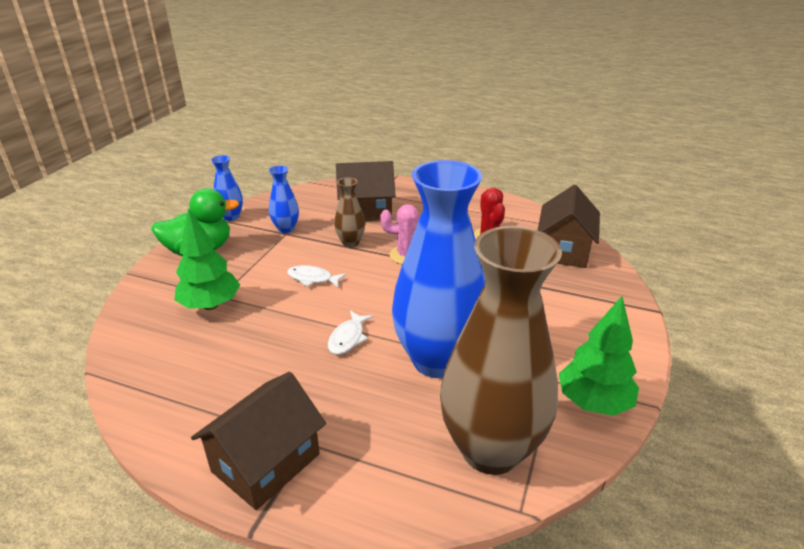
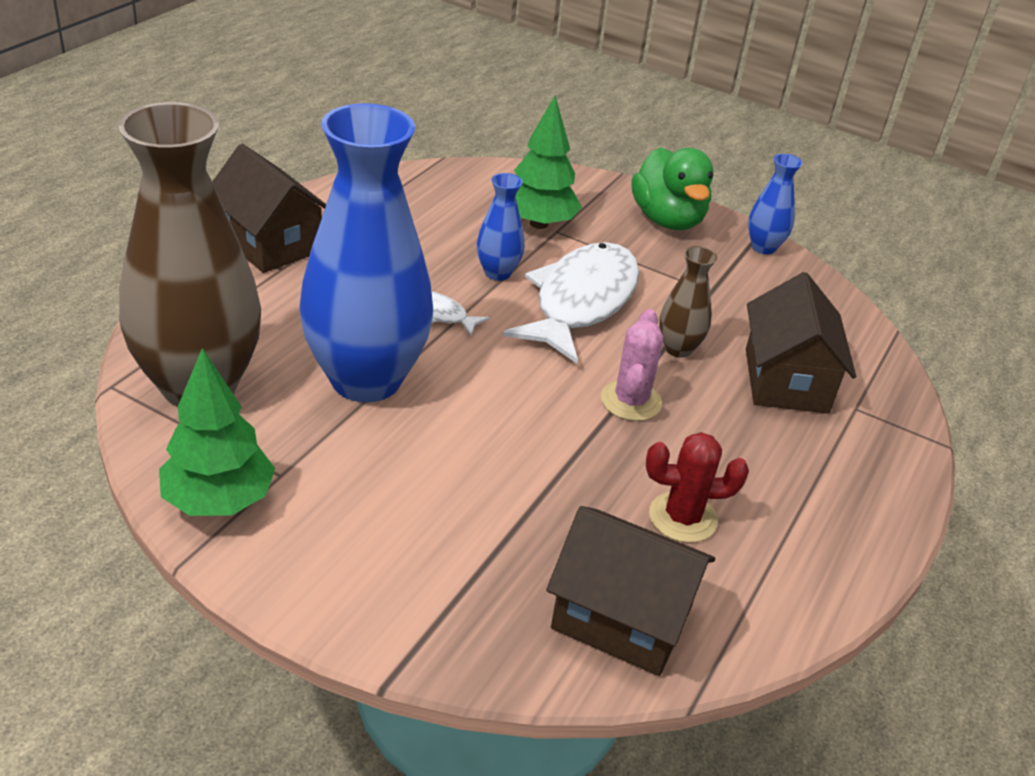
camera: 95 degrees right, 5 degrees up
(286, 228) = (725, 292): blue vase -> blue vase (497, 273)
(313, 279) = (581, 302): white fish -> white fish, size x2.30

